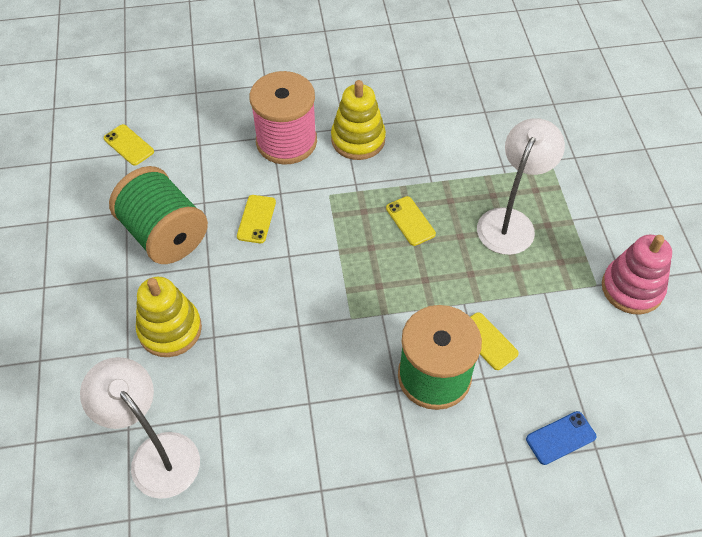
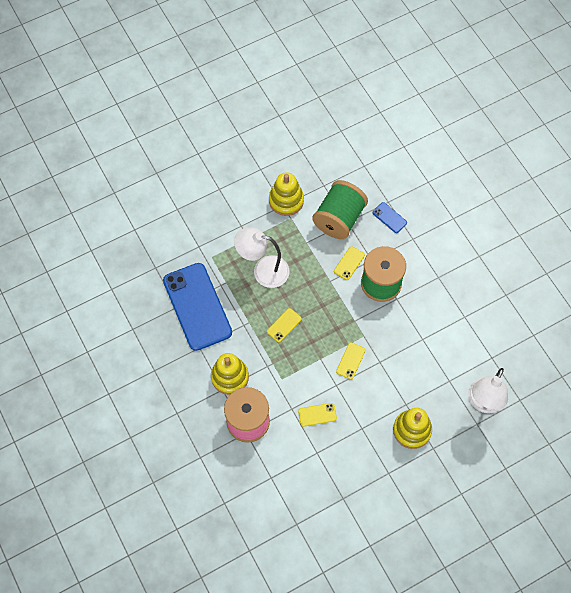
camera: 110 degrees left, 10 degrees up
(129, 145) = (289, 525): yellow phone -> yellow phone (350, 361)
(164, 234) = (350, 465): green spool -> green spool (339, 219)
(477, 132) = (197, 306): none -> blue phone
(632, 288) = (286, 200): pink stacking toy -> yellow stacking toy

